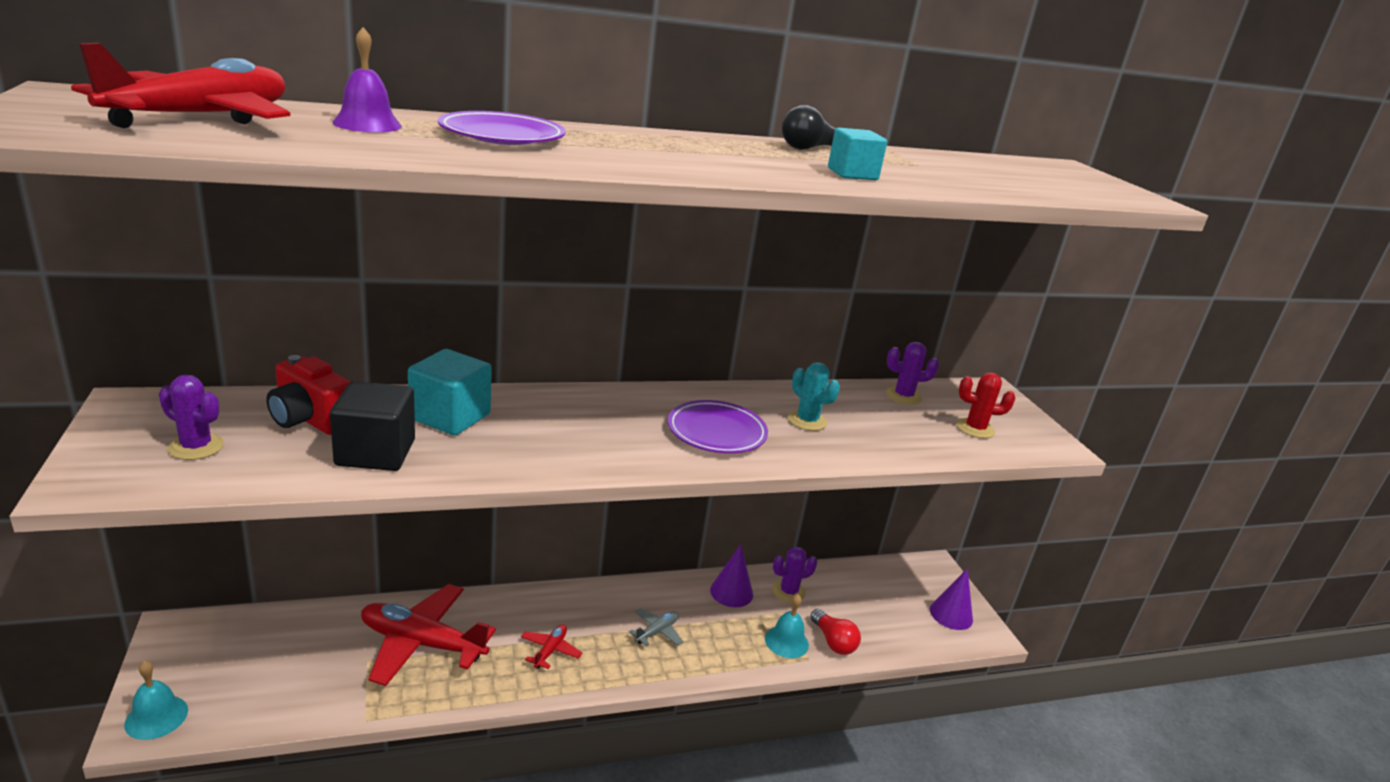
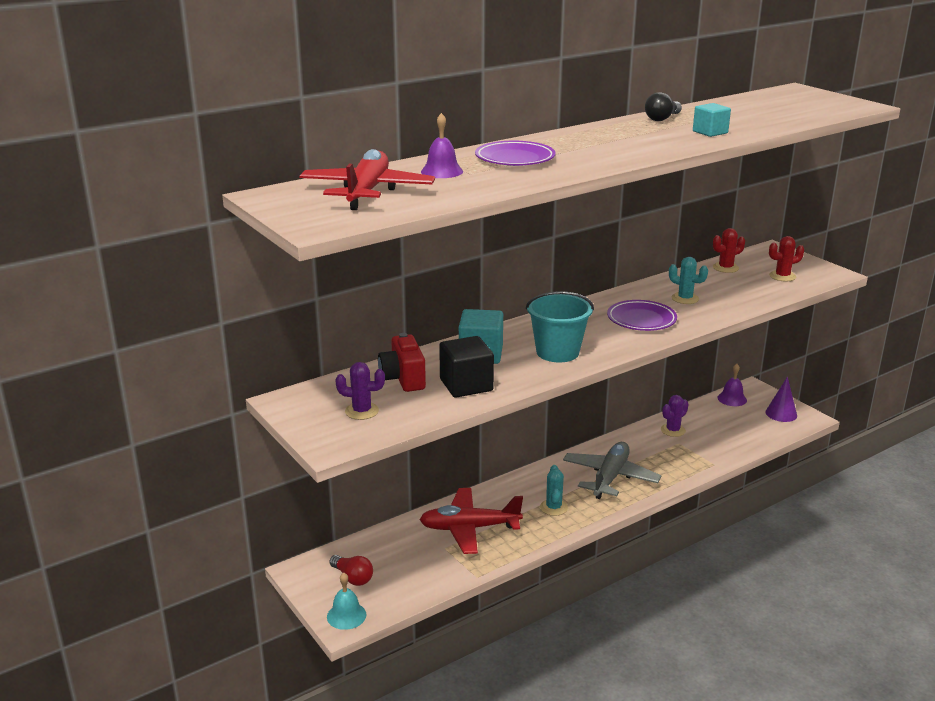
camera: 15 degrees left, 0 degrees up
(310, 419) = (403, 379): red camera -> red camera turned 60 degrees clockwise
(550, 650) = (553, 507): red plane -> turquoise cactus
(552, 443) = (557, 352): none -> turquoise bucket
(657, 632) = (610, 477): grey plane -> grey plane, size x2.20
(731, 592) = (637, 441): purple cone -> none
(786, 641) = (693, 459): turquoise bell -> none
(833, 642) = (721, 450): red light bulb -> red light bulb (353, 578)
(897, 572) = (732, 399): none -> purple bell
(903, 396) = (725, 268): purple cactus -> red cactus

